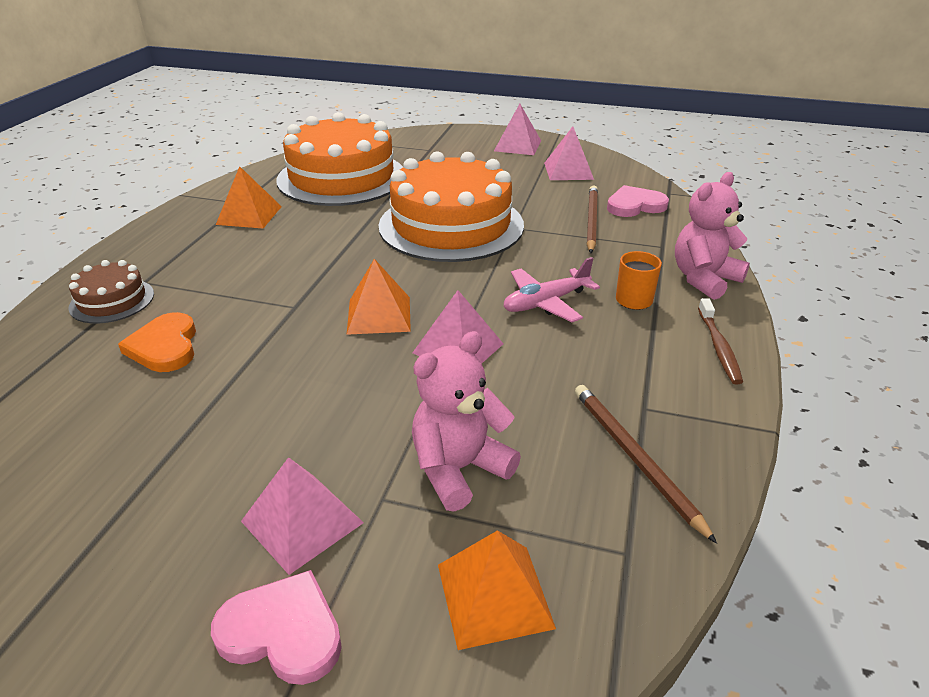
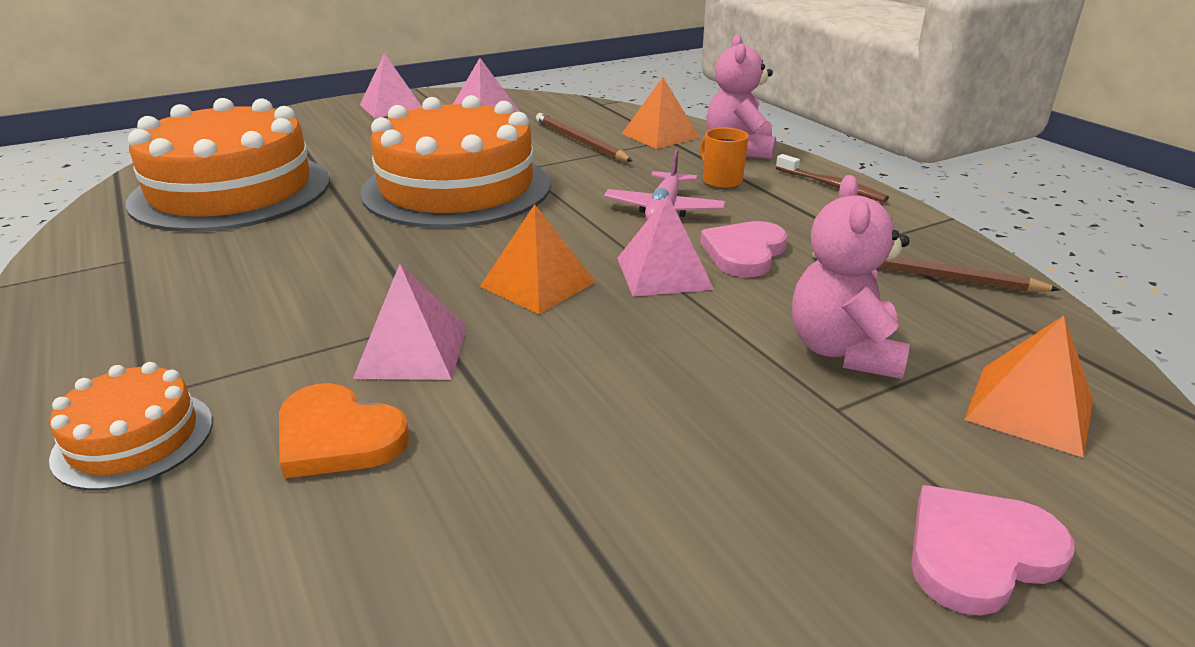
camera: 45 degrees left, 5 degrees down
(112, 300) = (134, 439): brown cake -> orange cake
(249, 215) = (170, 267): orange pyramid -> orange pyramid (660, 135)
(302, 522) = (819, 471): pink pyramid -> pink pyramid (412, 351)
(635, 205) = (592, 120): pink heart -> pink heart (744, 253)

